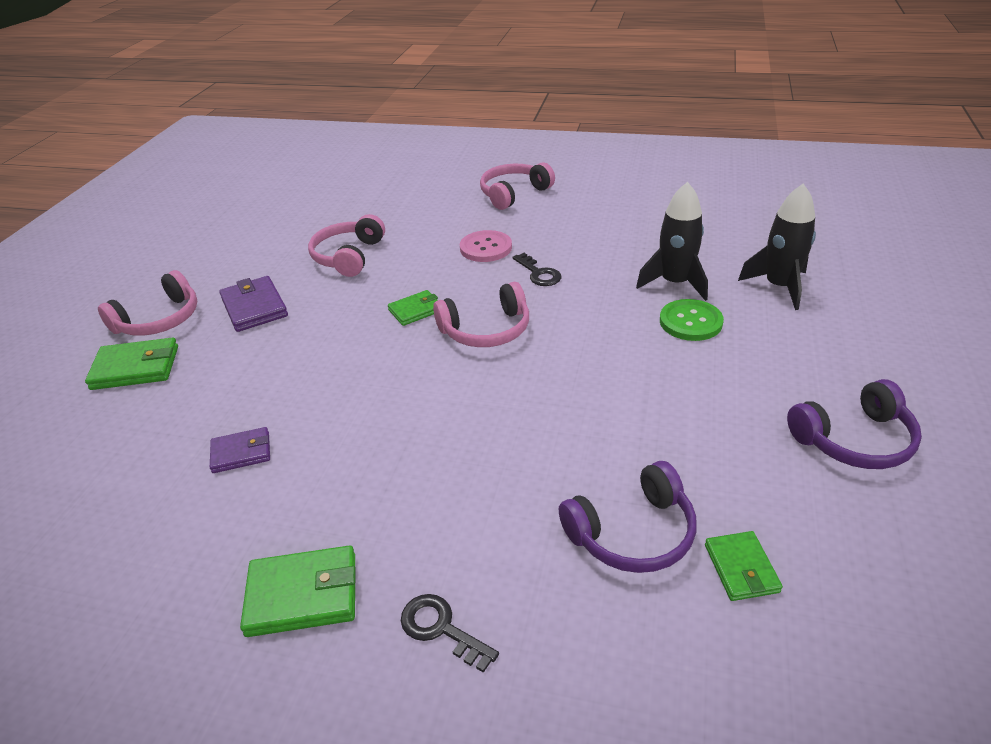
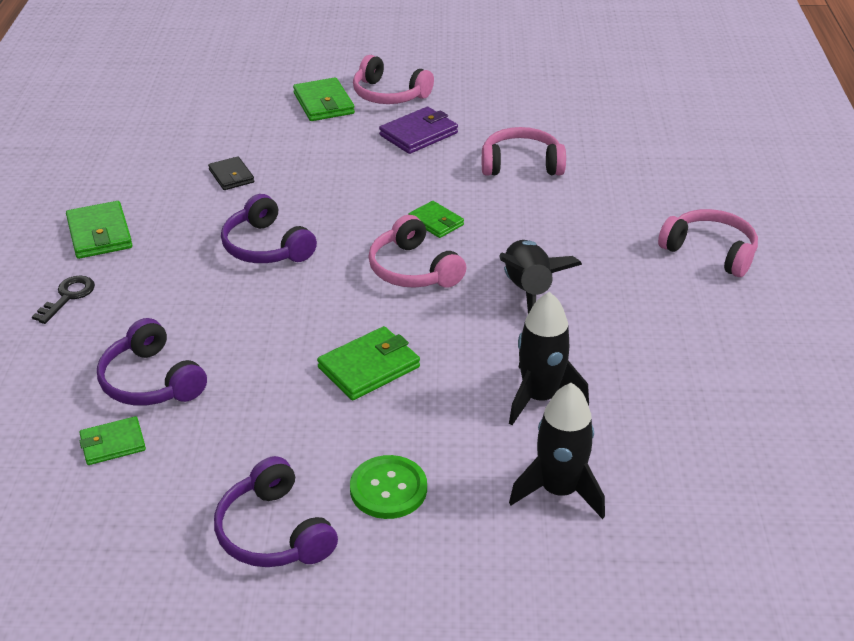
camera: 75 degrees right, 0 degrees up
(241, 452) = (231, 176): purple wallet -> black wallet
(406, 428) = (266, 247): none -> purple headphones
(486, 248) = (569, 248): pink button -> none
(539, 273) = (528, 291): black key -> black rocket
(627, 367) = (369, 367): none -> green wallet
(690, 322) = (461, 411): green button -> green button (388, 489)

